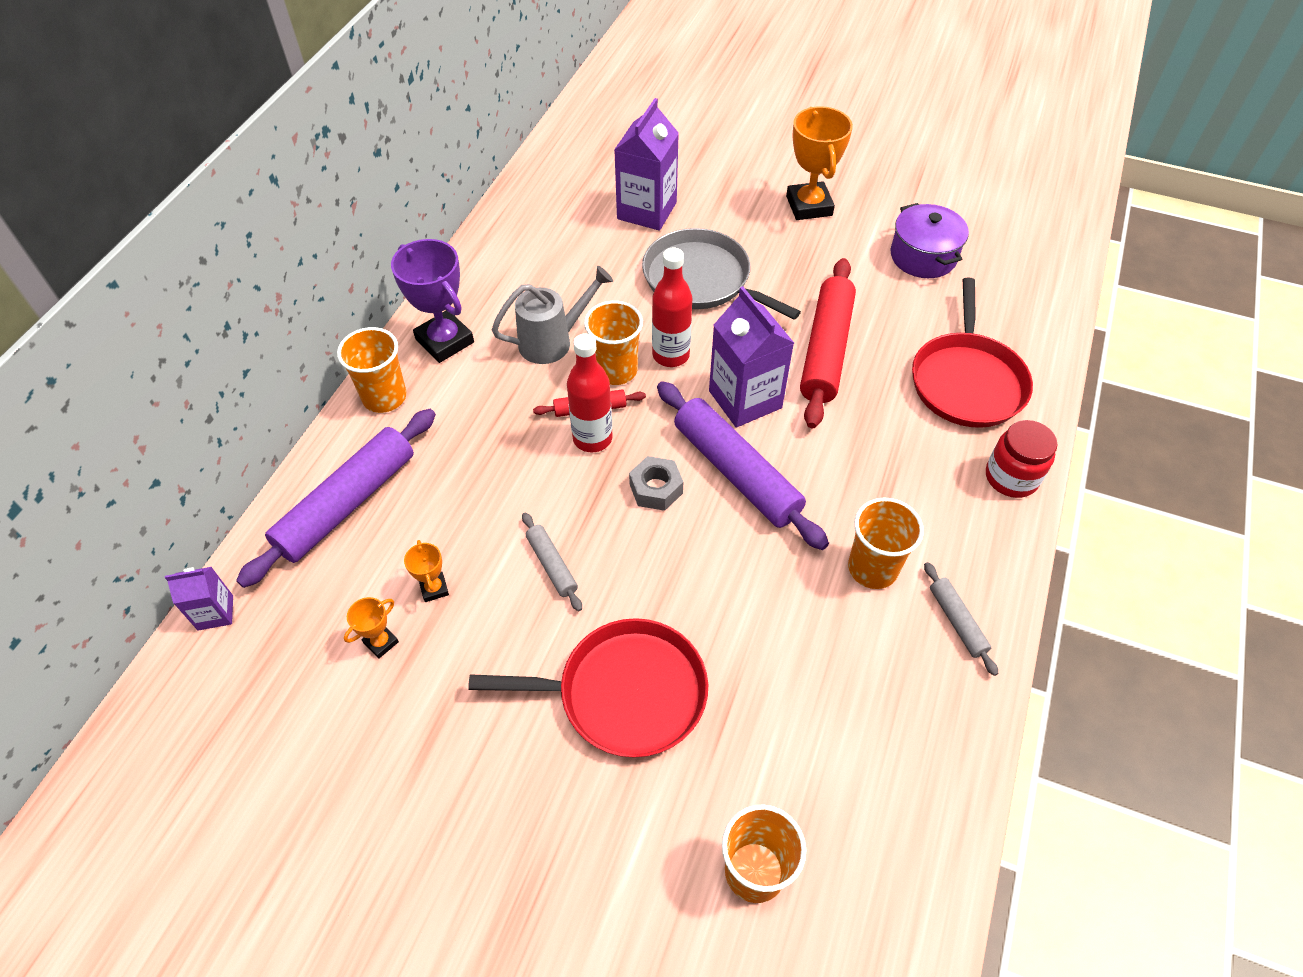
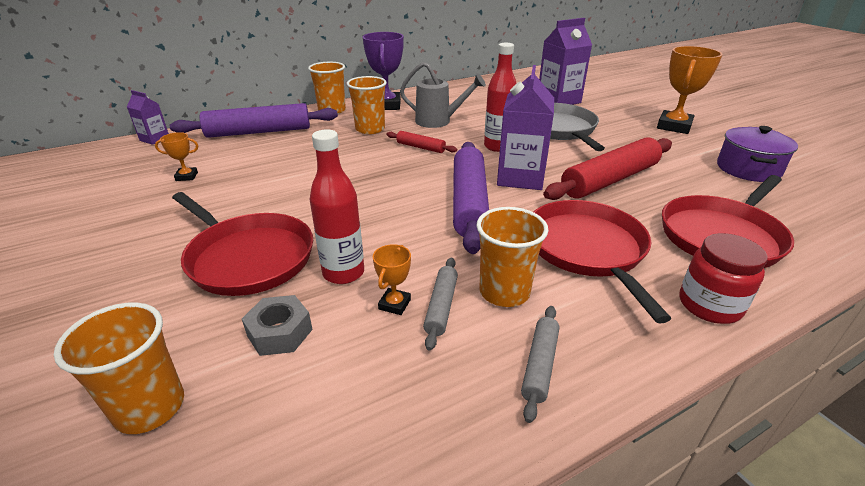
camera: 40 degrees right, 20 degrees down
(434, 588) = (240, 171): orange trophy -> orange trophy (394, 304)
(552, 565) = (305, 189): grey rolling pin -> grey rolling pin (441, 306)
(592, 438) = (404, 157): red bottle -> red bottle (343, 273)
(615, 370) = (456, 140): orange cup -> orange cup (370, 129)
(656, 489) = (408, 188): grey nut -> grey nut (280, 333)
(887, 470) = (587, 249): none -> red pan

